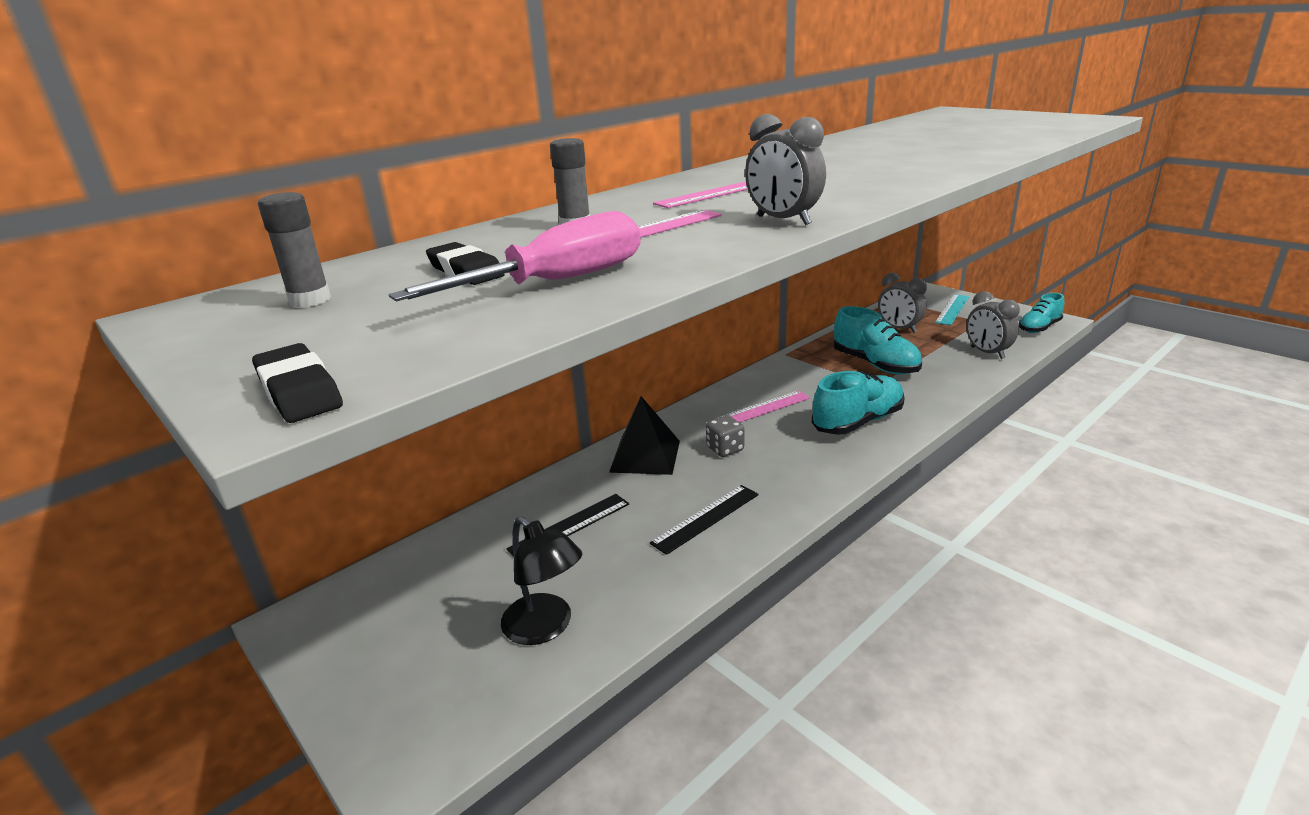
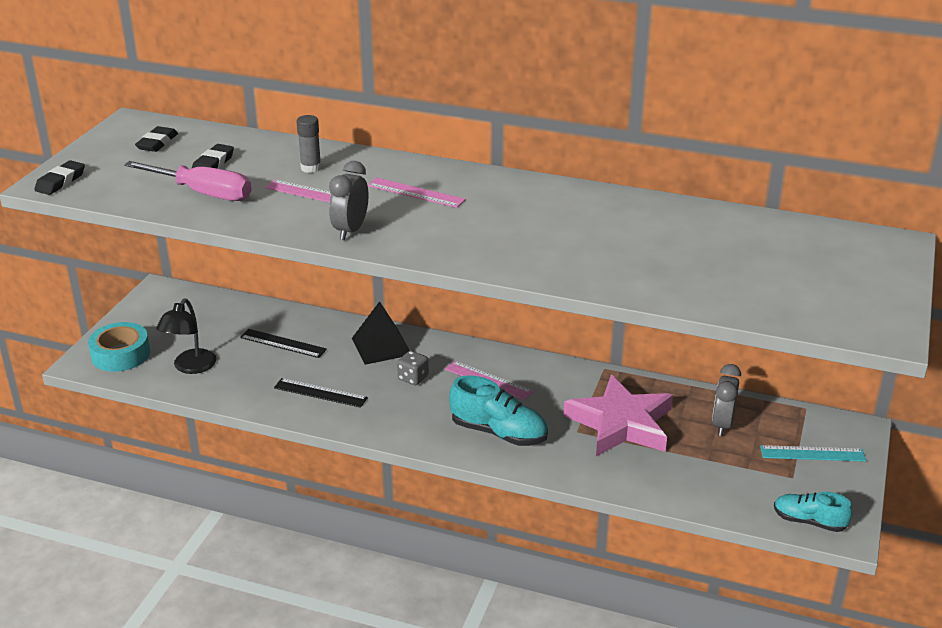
camera: 60 degrees right, 5 degrees up
(310, 300) = (157, 143): grey glue stick -> black eraser
(429, 709) = (121, 354): none -> turquoise tape
(875, 364) = (621, 423): turquoise shoe -> pink star
(987, 353) = (705, 490): grey clock -> none

